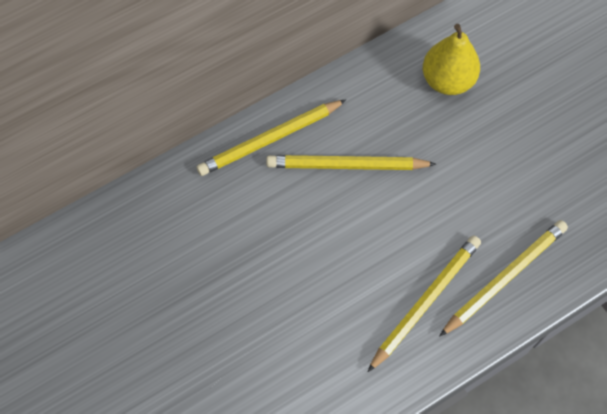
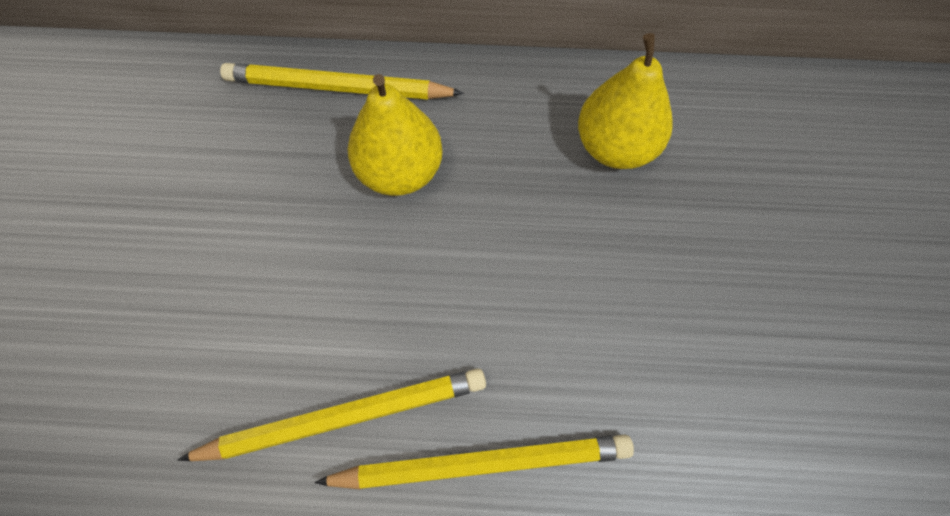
camera: 35 degrees right, 0 degrees up
(347, 165) = (400, 172): yellow pencil -> yellow pear

